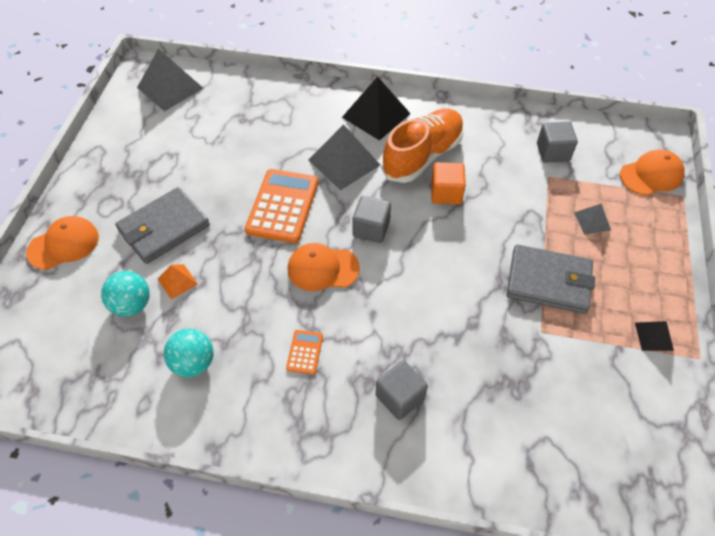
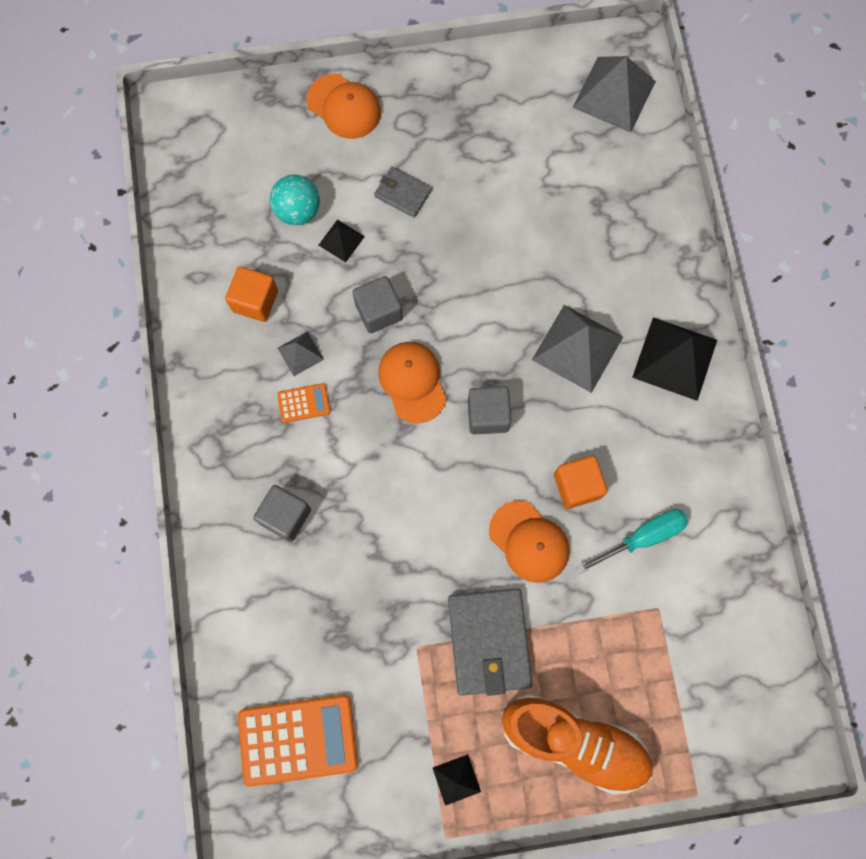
camera: 70 degrees right, 20 degrees up
(164, 228) = (402, 193): grey wallet -> grey wallet, size x0.54
(177, 281) = (341, 240): orange pyramid -> black pyramid
(193, 363) = (255, 301): turquoise ball -> orange cube
(282, 206) = (481, 304): orange calculator -> orange calculator (298, 739)
(422, 156) = (627, 439): orange shoe -> orange shoe (574, 741)
(496, 170) = (642, 538): none -> turquoise screwdriver
(553, 152) = (705, 605): grey cube -> grey cube (378, 311)
(592, 221) = (604, 679): grey pyramid -> grey pyramid (300, 353)
(651, 175) = (718, 747): orange cap -> orange cap (529, 541)

